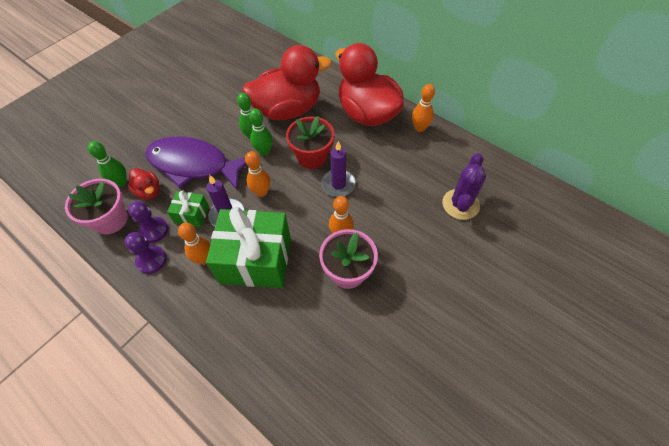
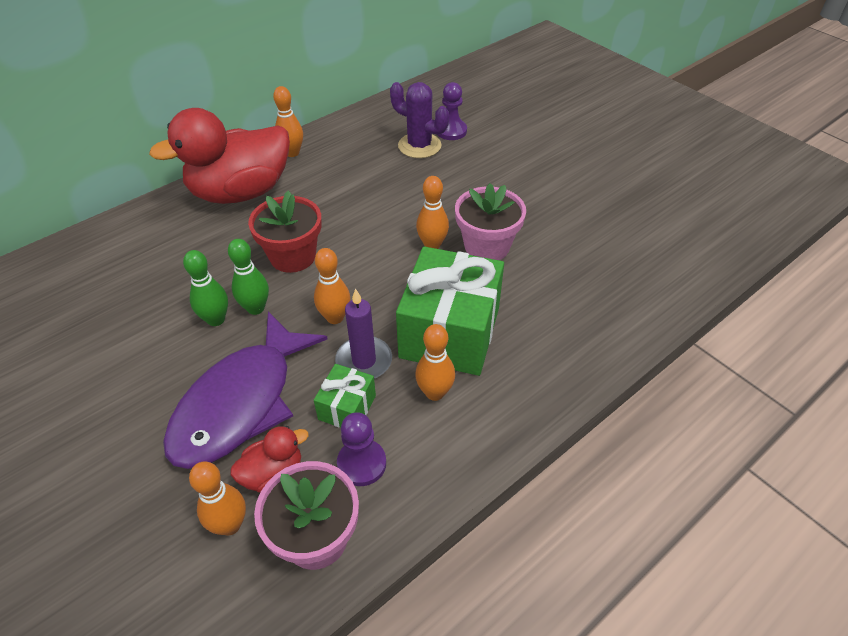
camera: 80 degrees left, 10 degrees down
(121, 182) = (230, 525): green bowling pin -> orange bowling pin
(151, 260) = (420, 465): purple pawn -> purple pawn (451, 131)
(288, 110) = (182, 272): red duck -> none
(338, 184) = (352, 237): purple candle -> none

